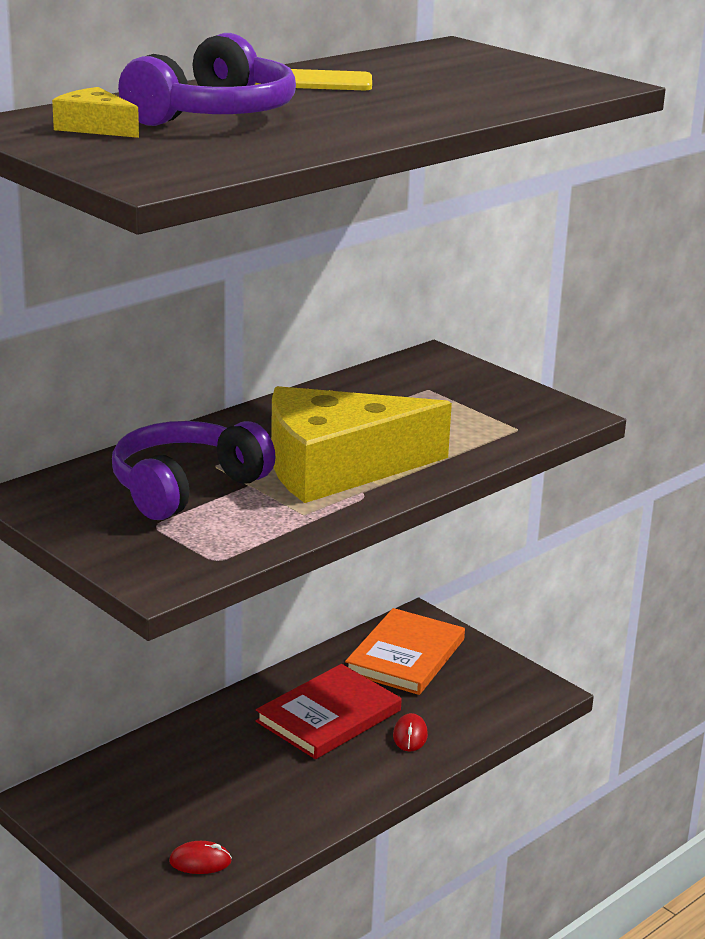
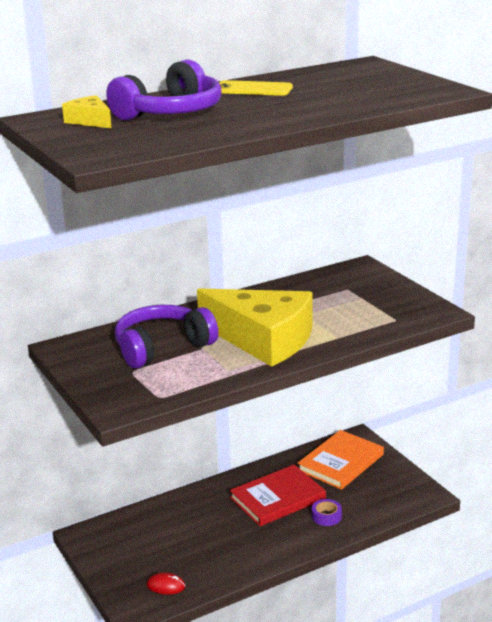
camera: 15 degrees right, 0 degrees up
(337, 467) = (263, 339): yellow cheese -> yellow cheese turned 150 degrees counterclockwise
(410, 735) = (326, 516): red mouse -> purple tape

